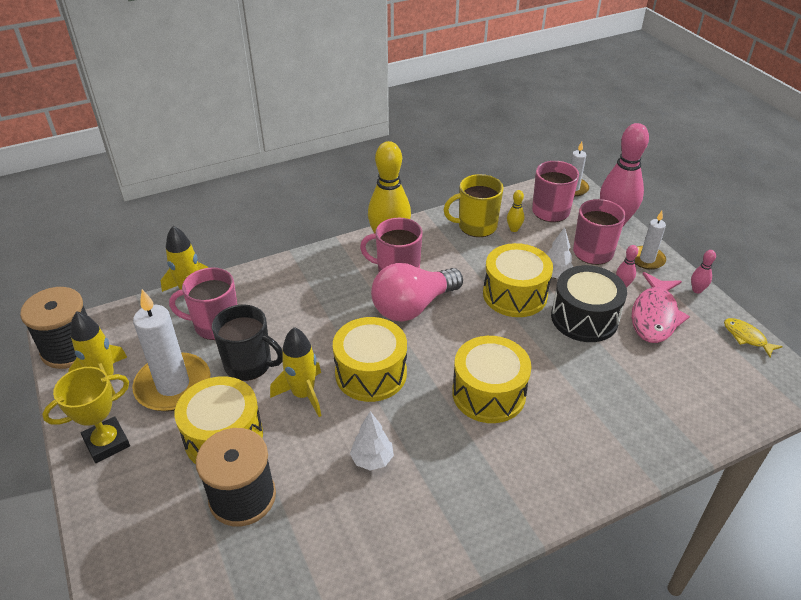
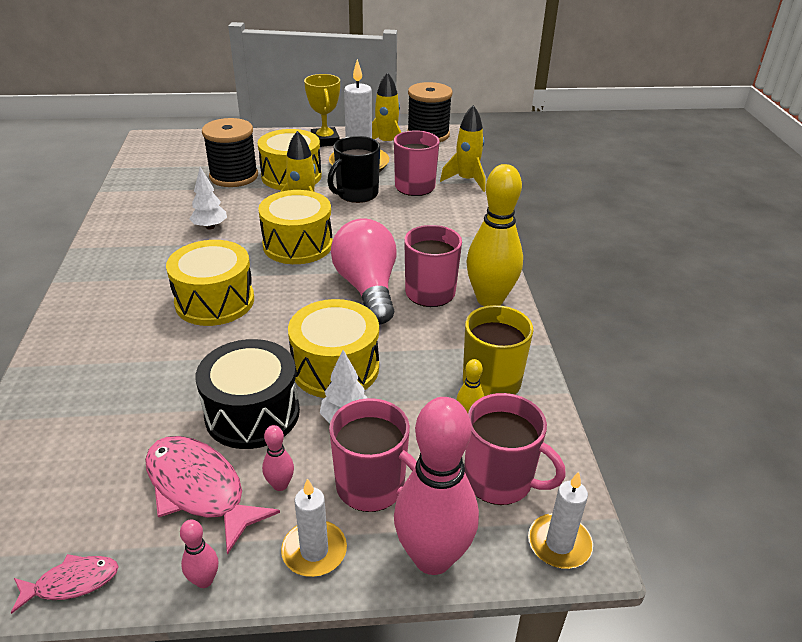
camera: 110 degrees right, 5 degrees down
(746, 337) = (72, 583): yellow fish -> pink fish

